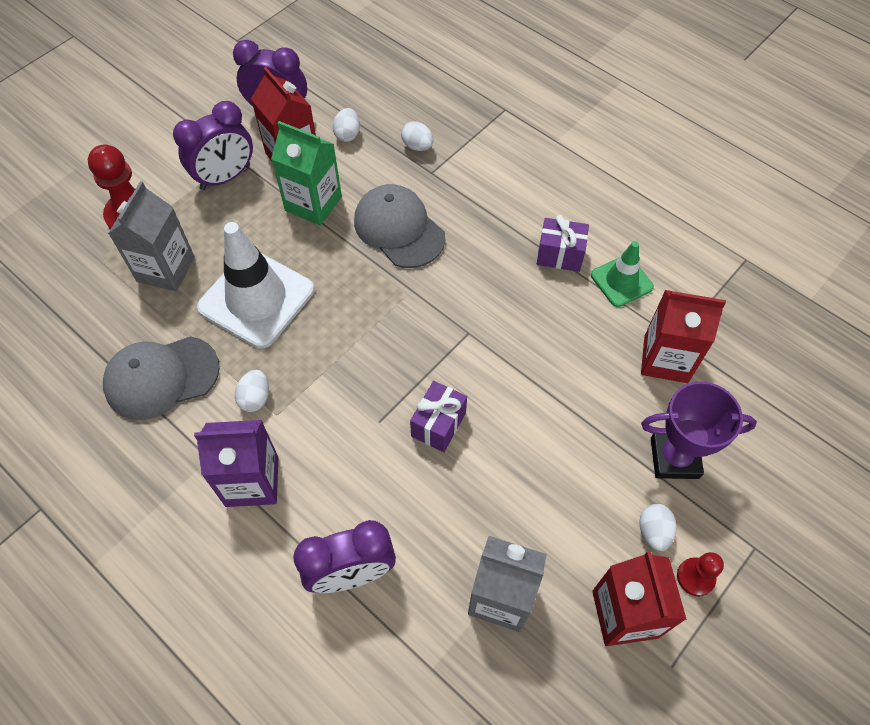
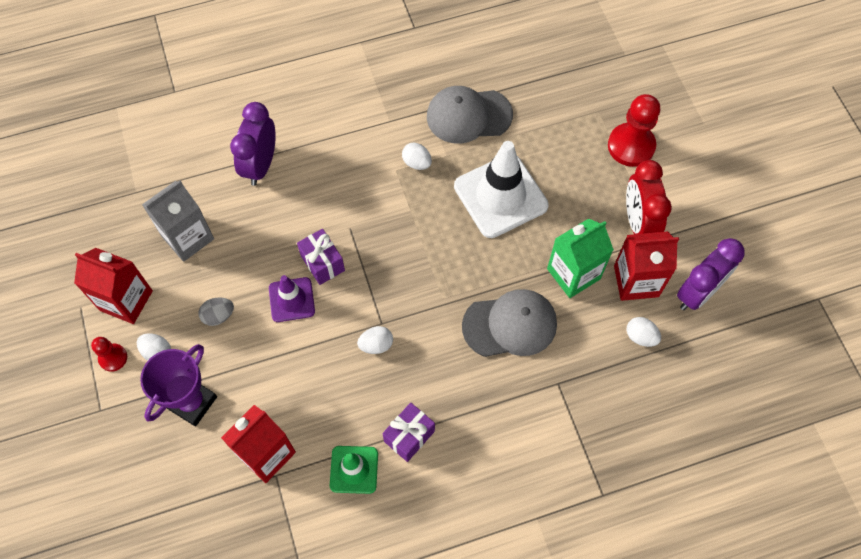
camera: 120 degrees right, 5 degrees up
(161, 377) = (468, 116): grey cap -> grey cap turned 105 degrees counterclockwise
(166, 269) = (563, 149): grey carton -> none
(225, 177) = (638, 222): purple clock -> red clock
(252, 481) = (357, 138): purple carton -> none
(417, 146) = (595, 388): white egg -> white egg (376, 345)
(500, 430) = (291, 300): none -> purple traffic cone
(569, 494) = (218, 316): none -> grey egg

